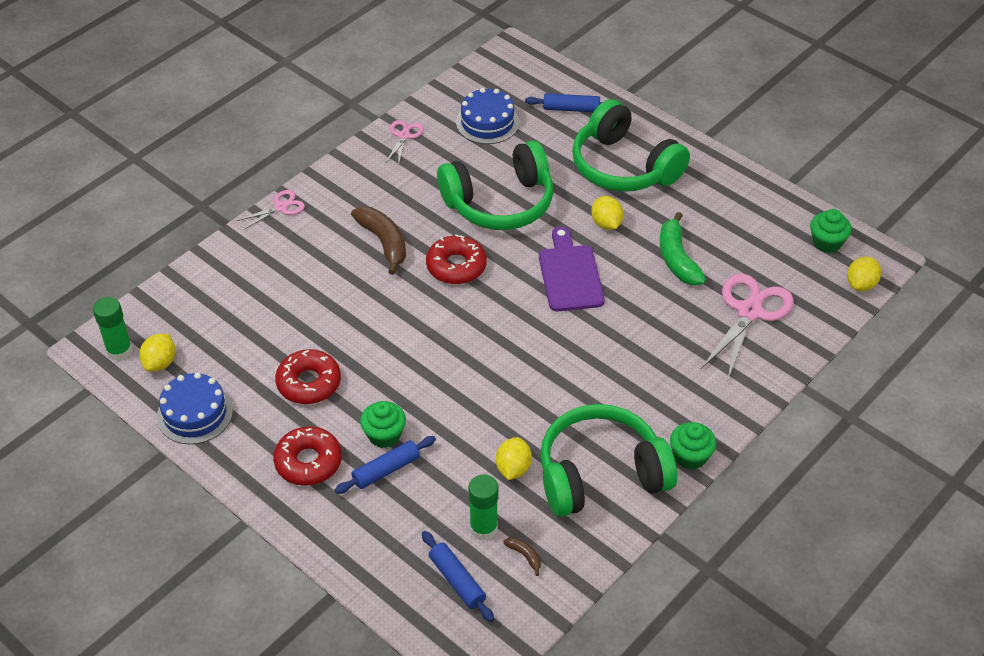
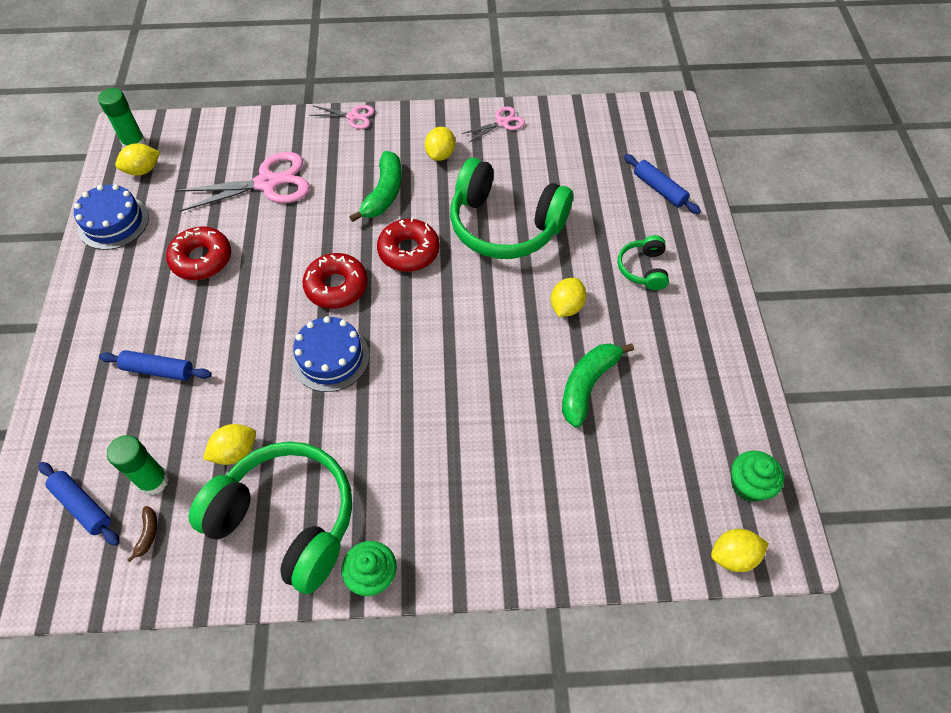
camera: 45 degrees right, 10 degrees up
(308, 462) = (124, 318): red donut -> red donut (336, 286)
(384, 243) = (384, 193): brown banana -> green banana
(384, 435) = (192, 341): green cupcake -> none
(388, 188) = (440, 154): none -> yellow lemon
(457, 580) = (83, 506): blue rolling pin -> blue rolling pin turned 60 degrees counterclockwise
(487, 122) = (577, 154): blue cake -> blue cake (330, 358)
(570, 274) = (483, 326): purple cutting board -> none
(624, 166) = (643, 269): green headphones -> green headphones, size x0.47
(749, 312) = (590, 488): pink scissors -> pink scissors (267, 183)

